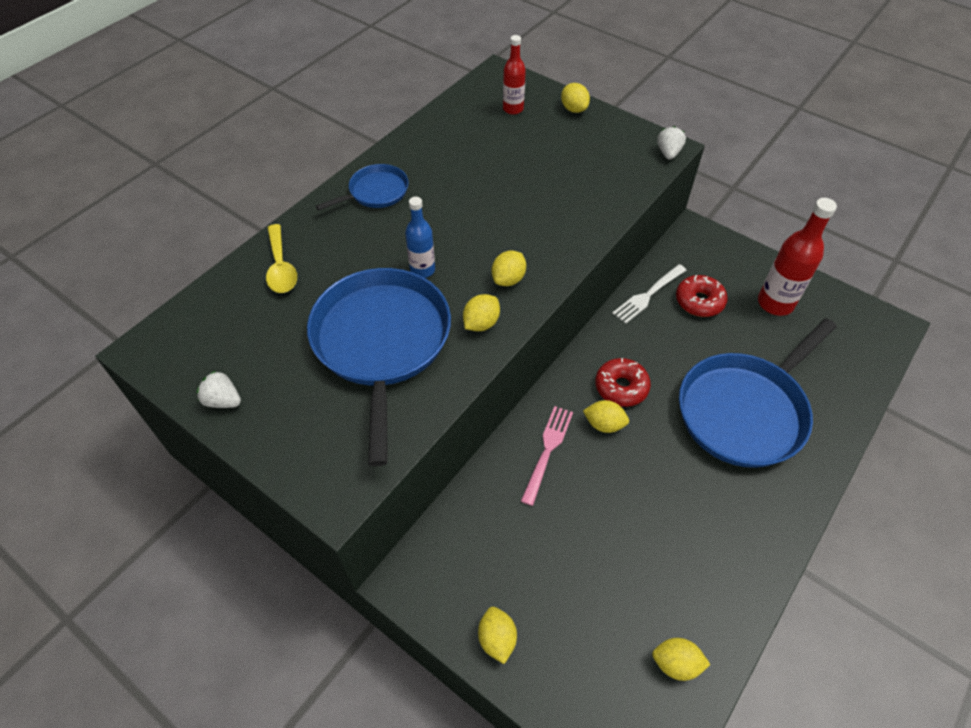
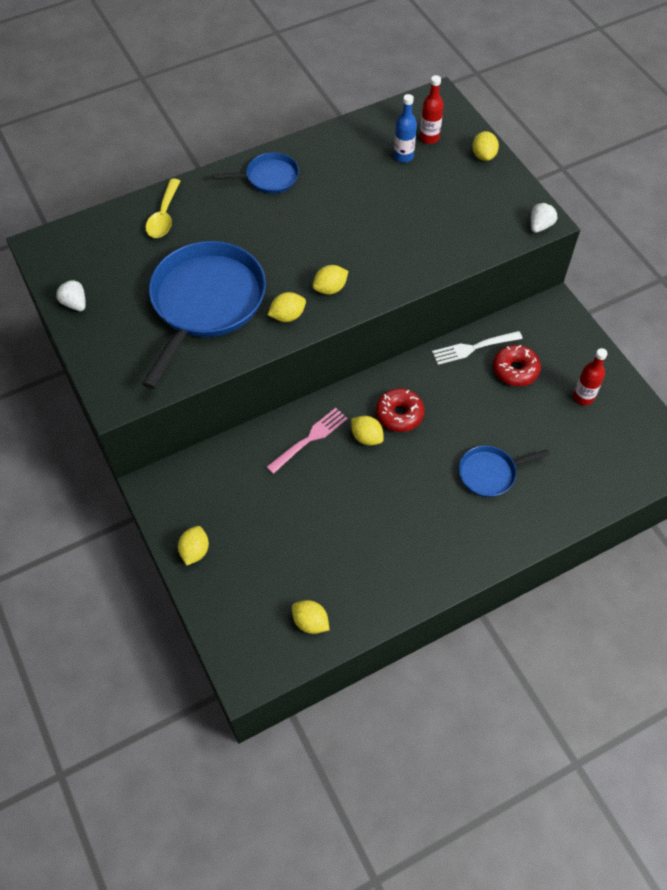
camera: 25 degrees right, 5 degrees up
(422, 270) = (268, 257): blue bottle -> blue bottle (403, 156)
(744, 411) = (490, 473): blue pan -> blue pan, size x0.49
(775, 303) = (583, 397): red bottle -> red bottle, size x0.61

